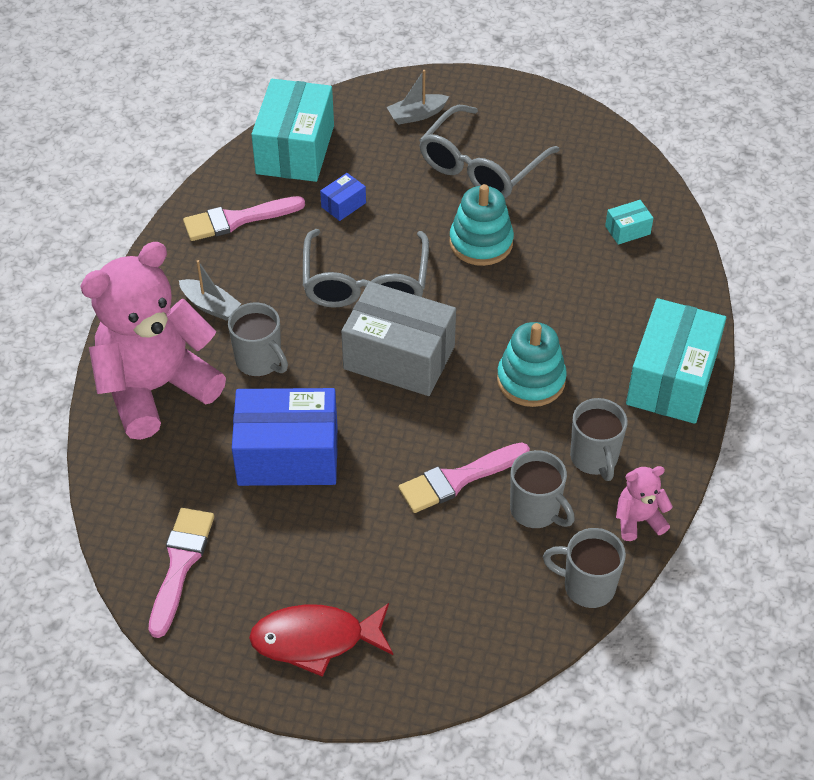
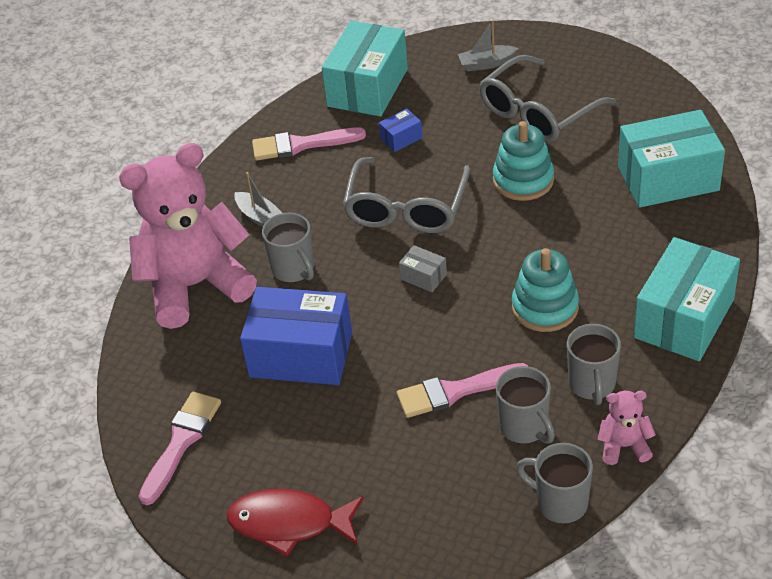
camera: 15 degrees right, 5 degrees down
(399, 357) = (423, 277): grey box -> grey box, size x0.43
(627, 230) = (668, 178): turquoise box -> turquoise box, size x2.35

